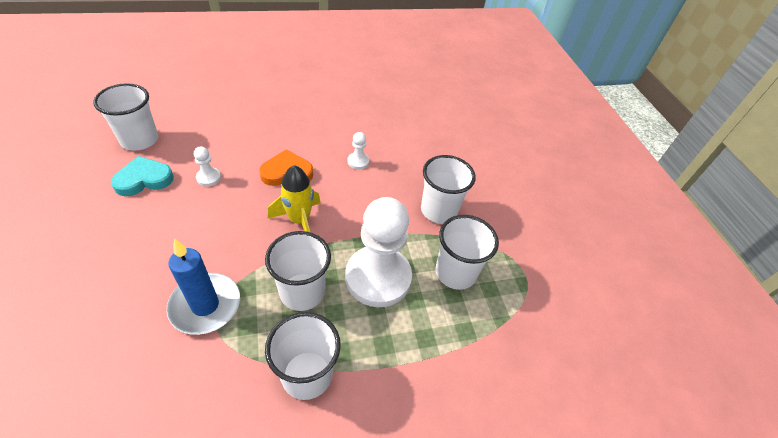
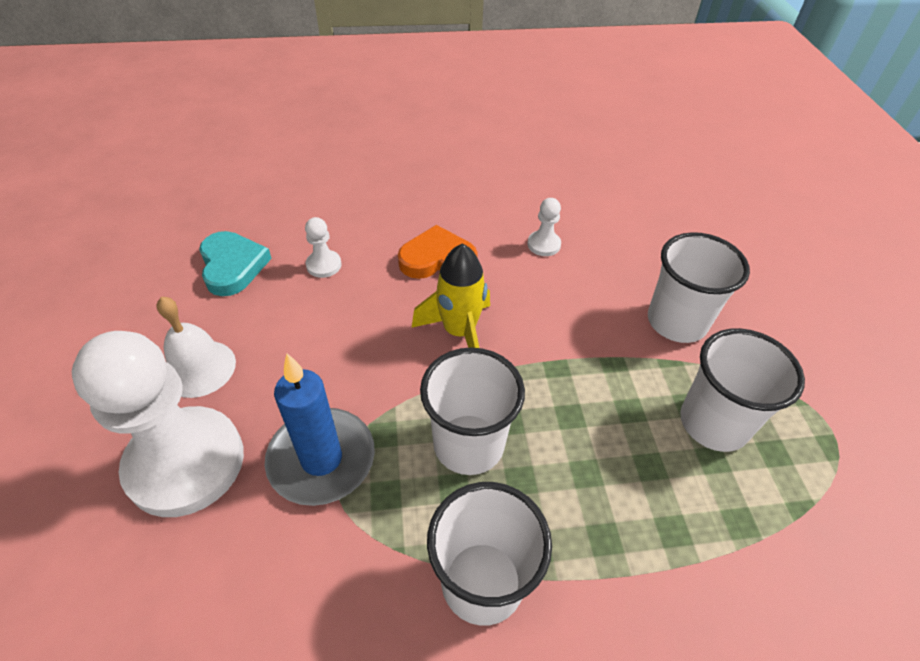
camera: 10 degrees right, 0 degrees up
(121, 249) = (199, 368): none -> white bell
(139, 140) = (227, 210): white cup -> none
(144, 179) = (232, 266): turquoise heart -> turquoise heart turned 90 degrees clockwise
(378, 277) = (587, 426): white pawn -> white pawn (186, 463)

